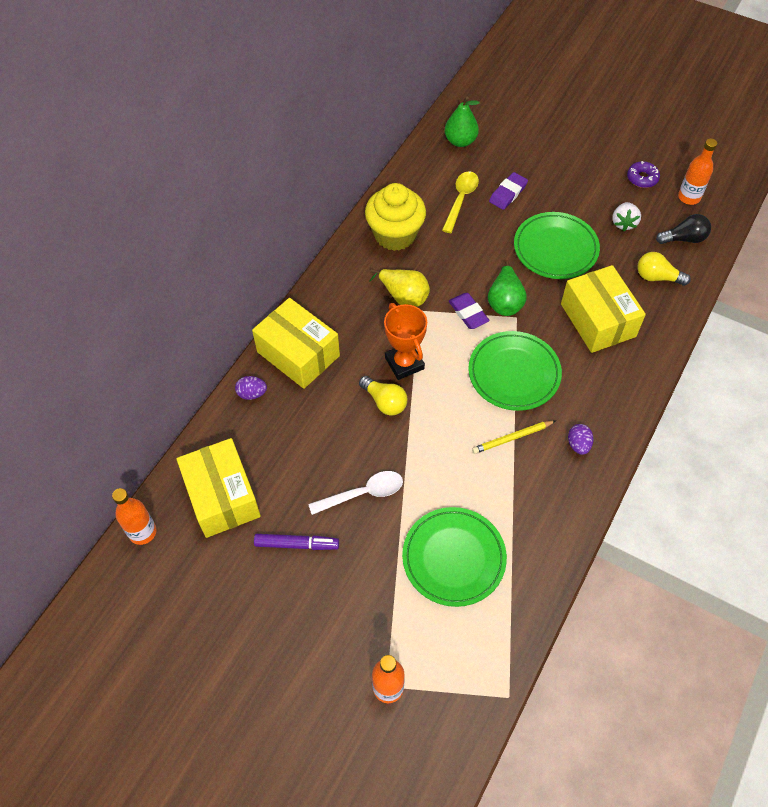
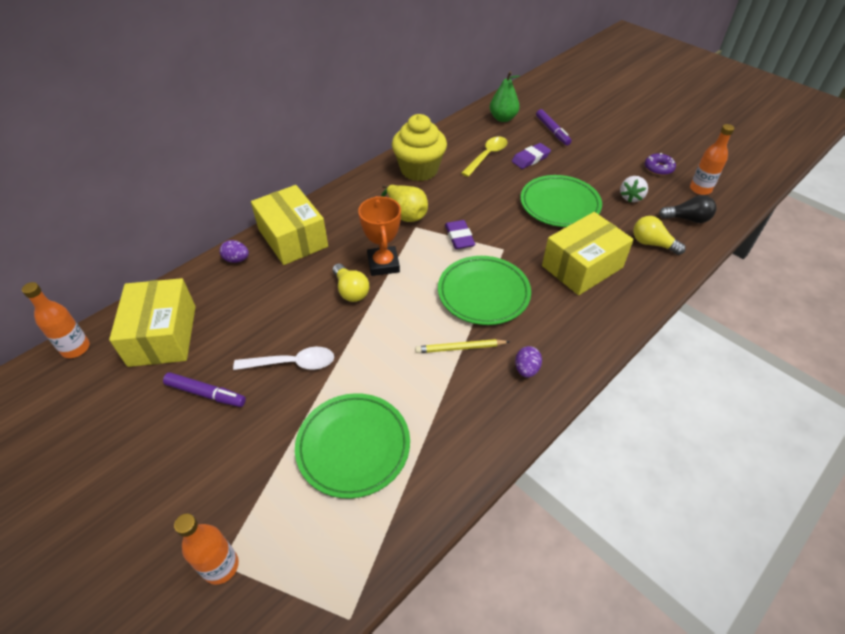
camera: 15 degrees right, 10 degrees down
(505, 301) = (497, 235): green pear -> none
(519, 149) = (552, 131): none -> purple marker
(598, 320) = (582, 266): yellow box -> yellow box turned 60 degrees clockwise

